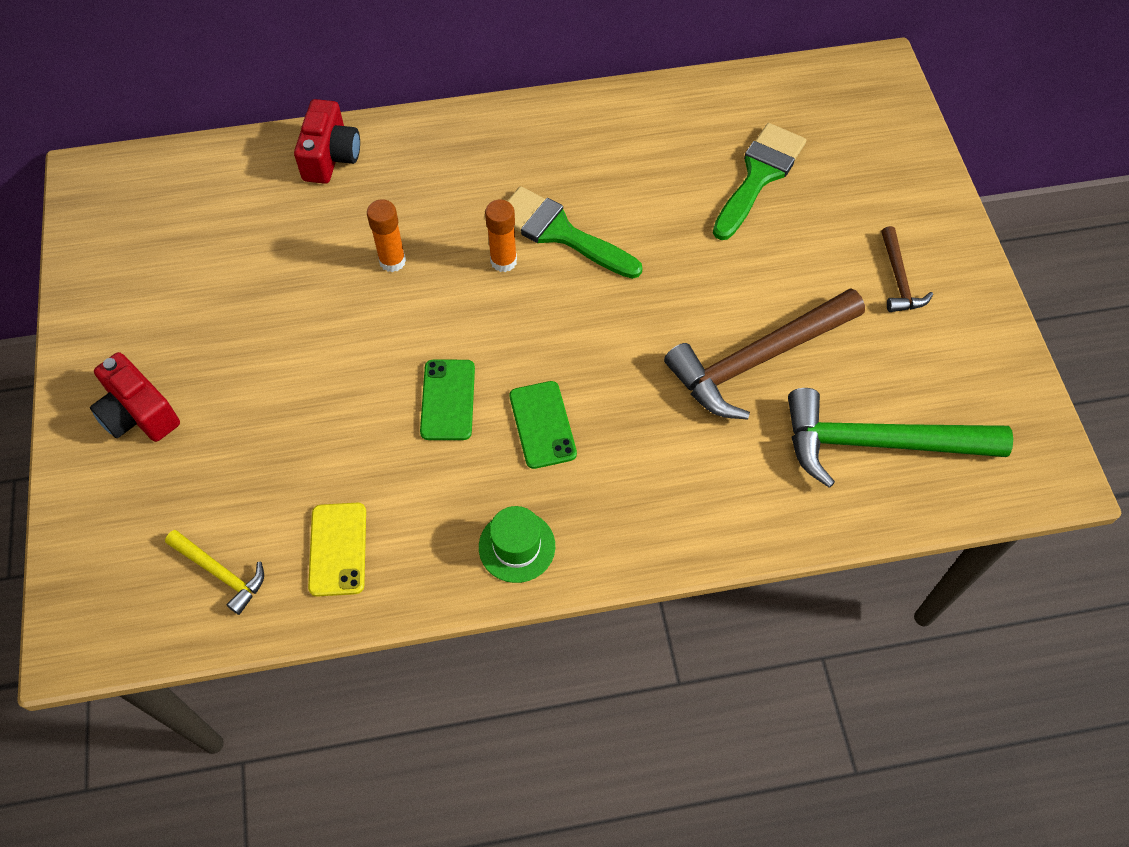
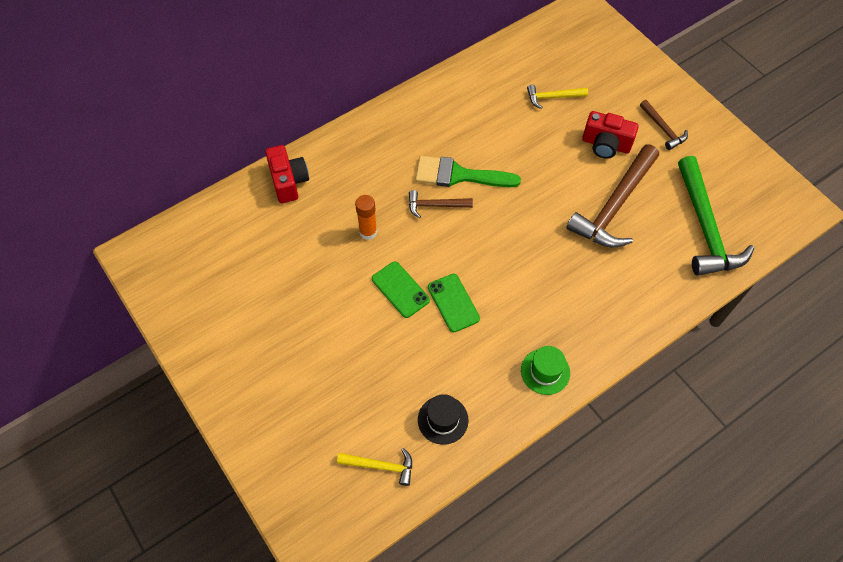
camera: 25 degrees left, 0 degrees up
(139, 414) = (266, 392): red camera -> red camera (606, 145)
(338, 549) = (443, 420): yellow phone -> black hat
(503, 261) = (435, 205): orange glue stick -> brown hammer
(542, 425) = (517, 294): green phone -> green phone (400, 289)
(759, 176) = (553, 97): green brush -> yellow hammer
(878, 443) = (705, 227): green hammer -> green hammer turned 75 degrees counterclockwise

